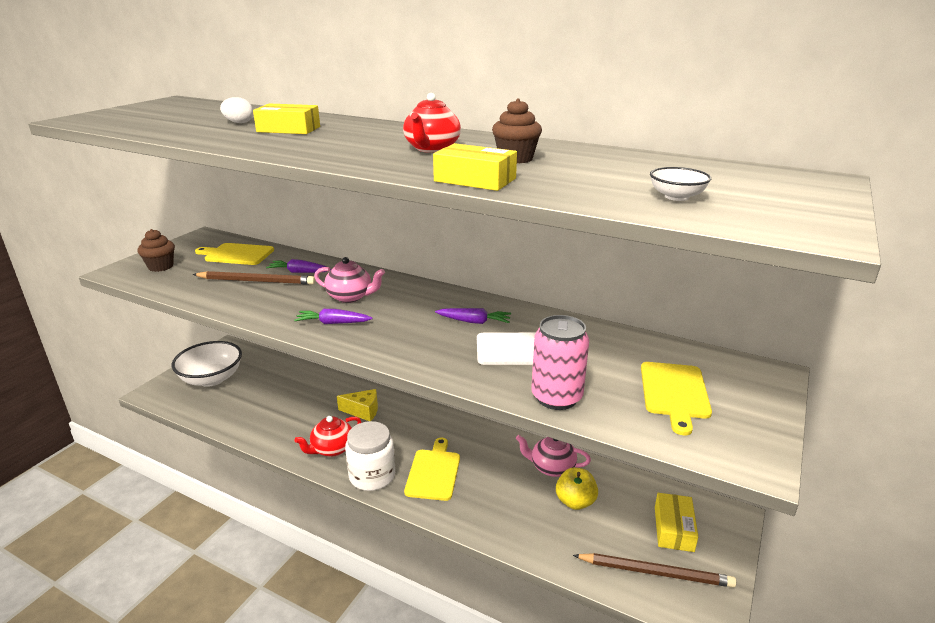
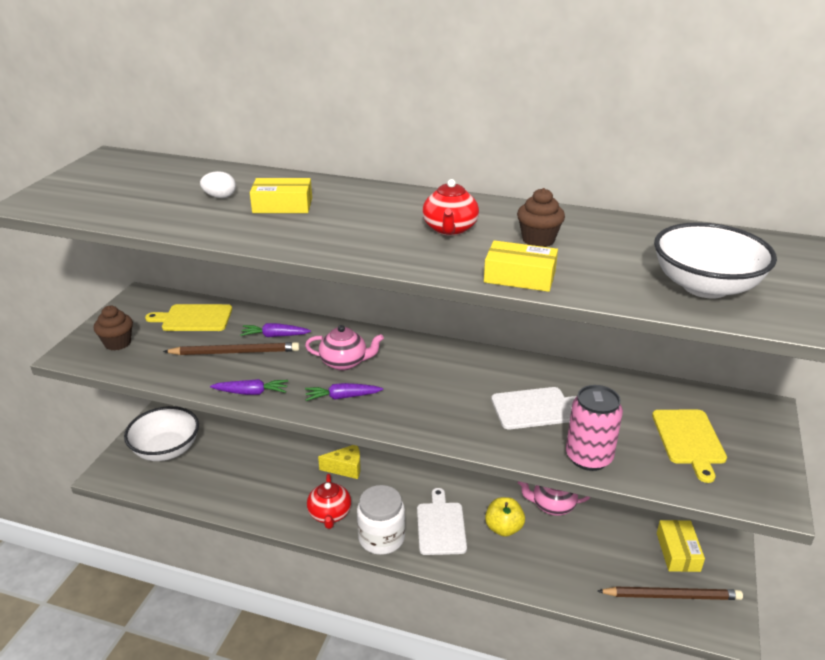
camera: 10 degrees left, 5 degrees up
(332, 449) = (330, 514): red teapot -> red teapot turned 45 degrees counterclockwise
(433, 472) = (441, 526): yellow cutting board -> white cutting board
(474, 321) = (481, 380): purple carrot -> purple carrot (251, 392)
(575, 502) = (583, 538): yellow apple -> yellow apple (503, 528)
(676, 197) = (705, 286): white bowl -> white bowl, size x2.21

